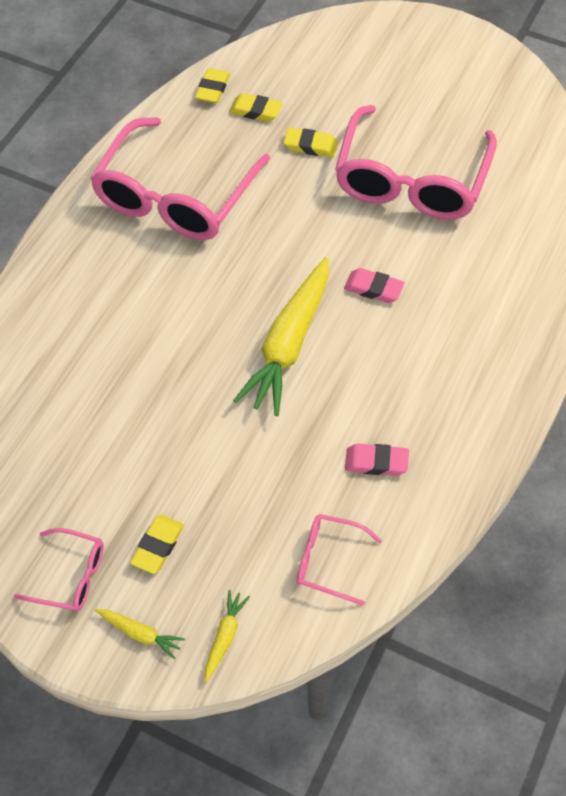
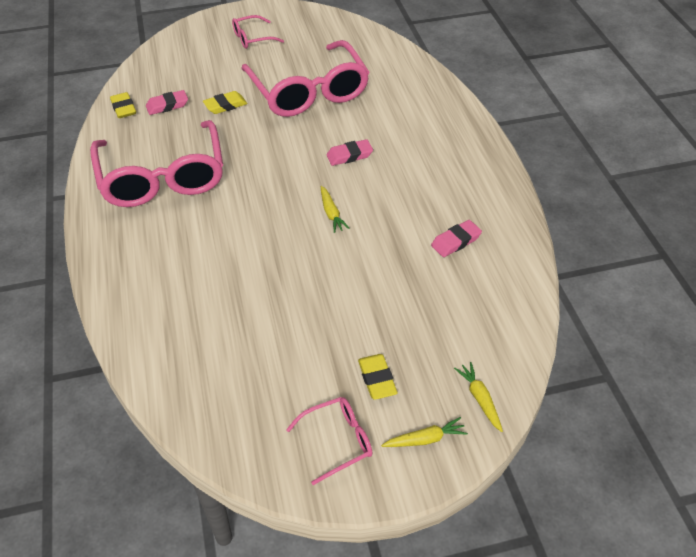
camera: 40 degrees left, 10 degrees down
(255, 111) = (167, 105): yellow eraser -> pink eraser
(289, 344) = (331, 213): yellow carrot -> yellow carrot, size x0.43
(328, 561) = (490, 311): pink glasses -> pink glasses (252, 38)

